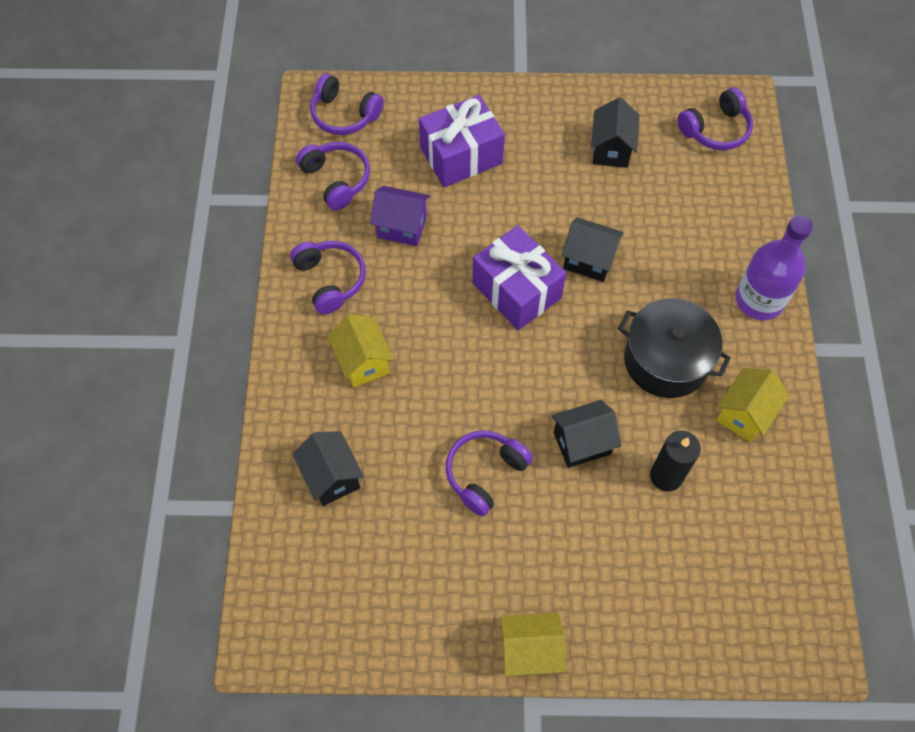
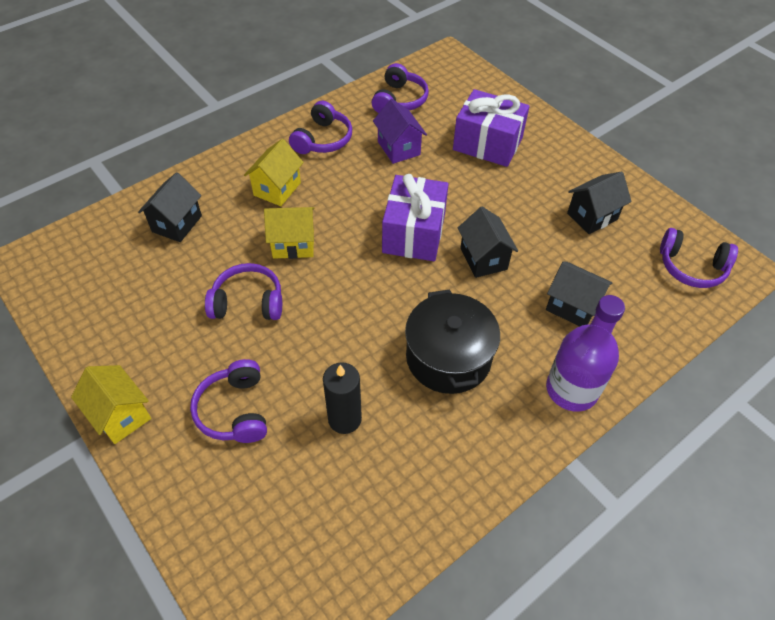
camera: 50 degrees right, 10 degrees down
(344, 114) = (451, 76): purple headphones -> purple headphones (234, 410)
(582, 443) = (324, 345): black house -> black house (572, 307)
(744, 414) = (453, 443): yellow house -> yellow house (293, 244)

